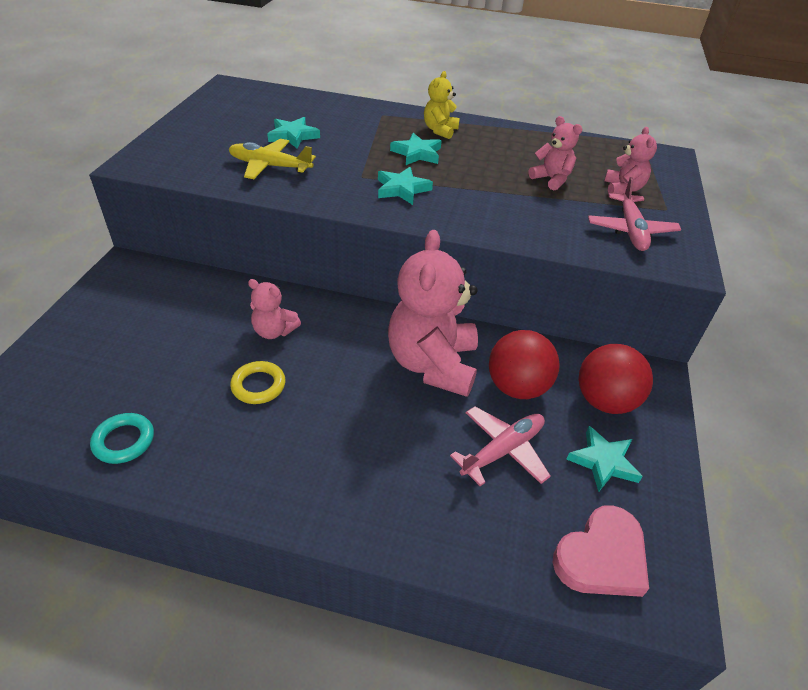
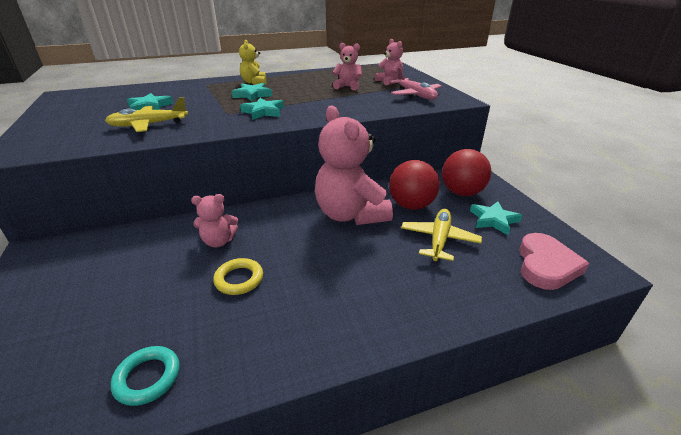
camera: 30 degrees left, 10 degrees down
(503, 450) = (439, 240): pink plane -> yellow plane

